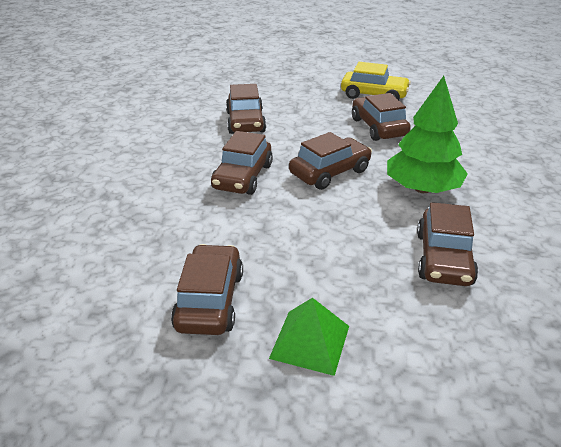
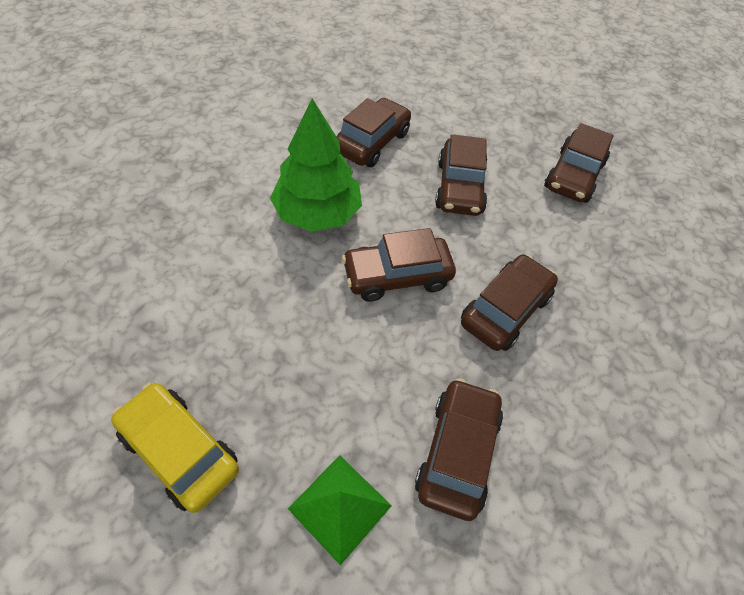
camera: 160 degrees left, 20 degrees up
(310, 341) = (511, 126): green pyramid -> green pyramid (340, 507)
(378, 127) = (263, 343): brown car -> brown car (459, 187)

